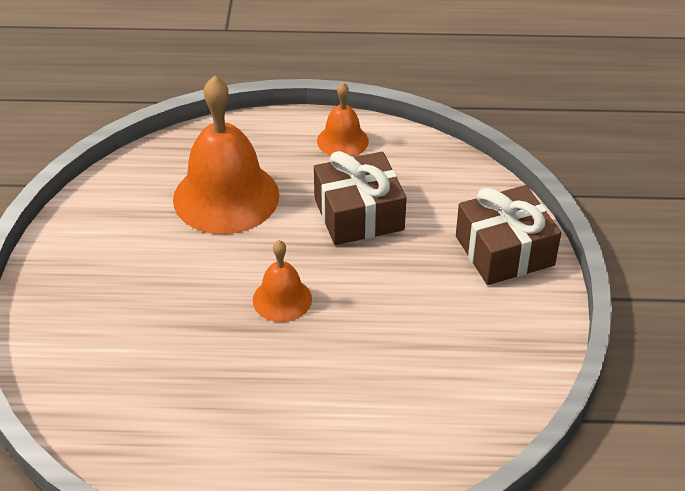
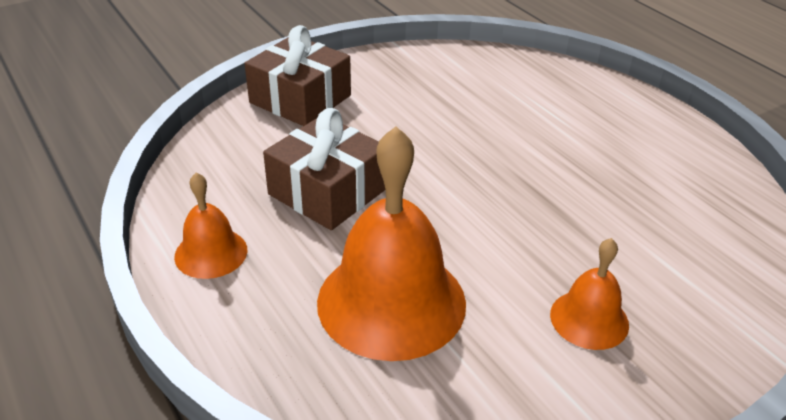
camera: 125 degrees left, 5 degrees down
(282, 299) = (487, 190): orange bell -> orange bell (589, 319)

